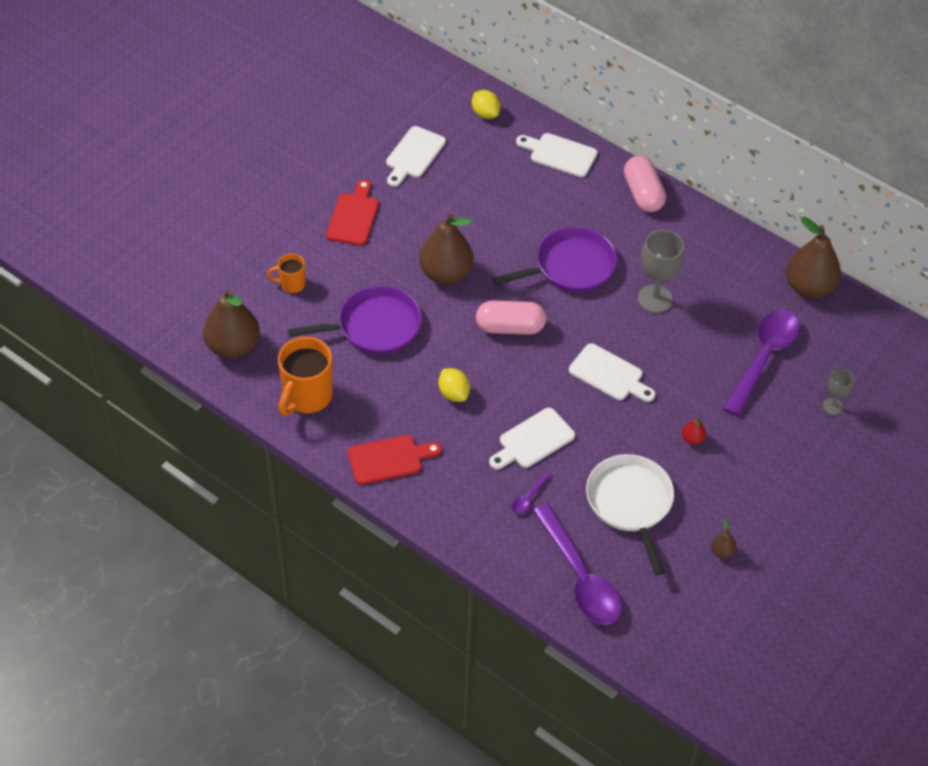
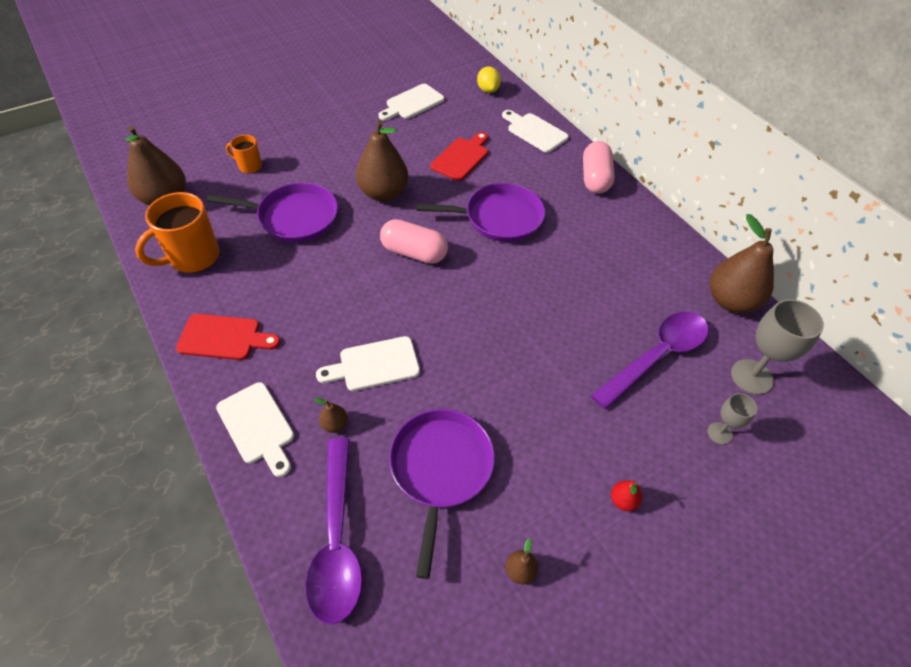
camera: 20 degrees right, 0 degrees up
(354, 216) = (335, 132): red cutting board -> red cutting board (461, 157)
(453, 393) = (325, 295): yellow lemon -> none
(529, 498) = (335, 424): purple spoon -> brown pear
(609, 374) = (486, 324): white cutting board -> white cutting board (257, 426)
(630, 503) = (440, 468): white pan -> purple pan
(655, 299) = (566, 267): grey goblet -> grey goblet (751, 377)
(692, 439) = (543, 418): red pear -> red pear (623, 500)

